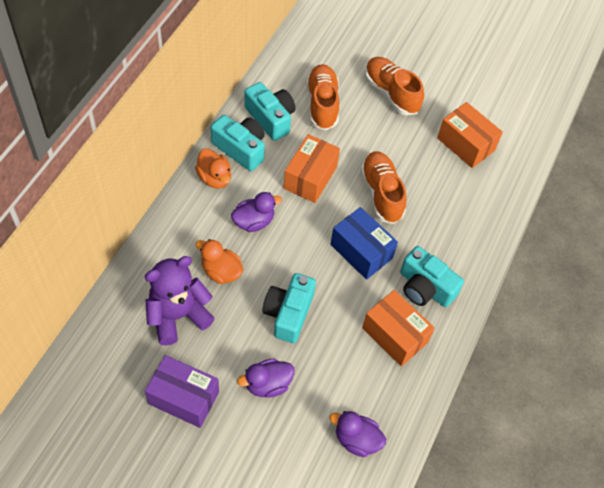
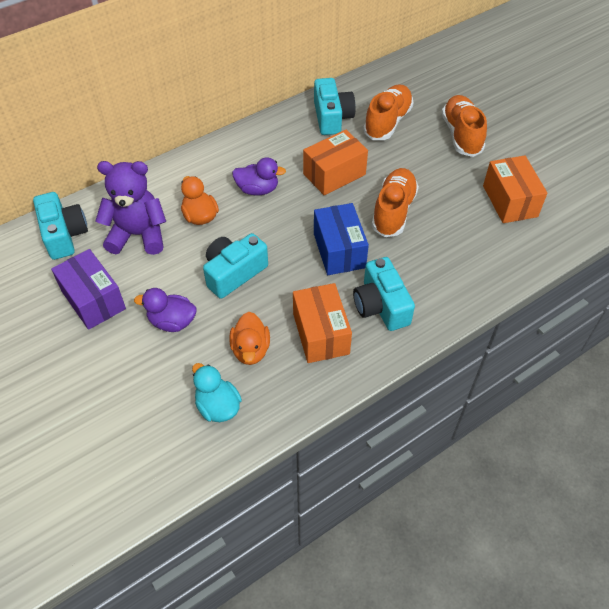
camera: 35 degrees right, 5 degrees down
(214, 178) = (249, 145): orange duck -> orange duck (250, 350)
(241, 149) = (288, 131): turquoise camera -> turquoise camera (64, 235)
(356, 439) = (218, 406): purple duck -> turquoise duck

